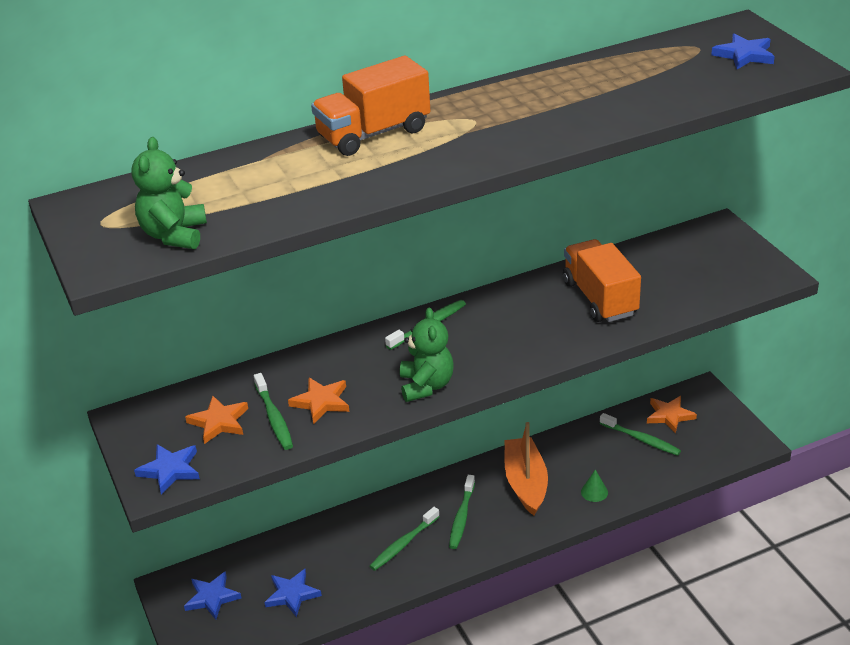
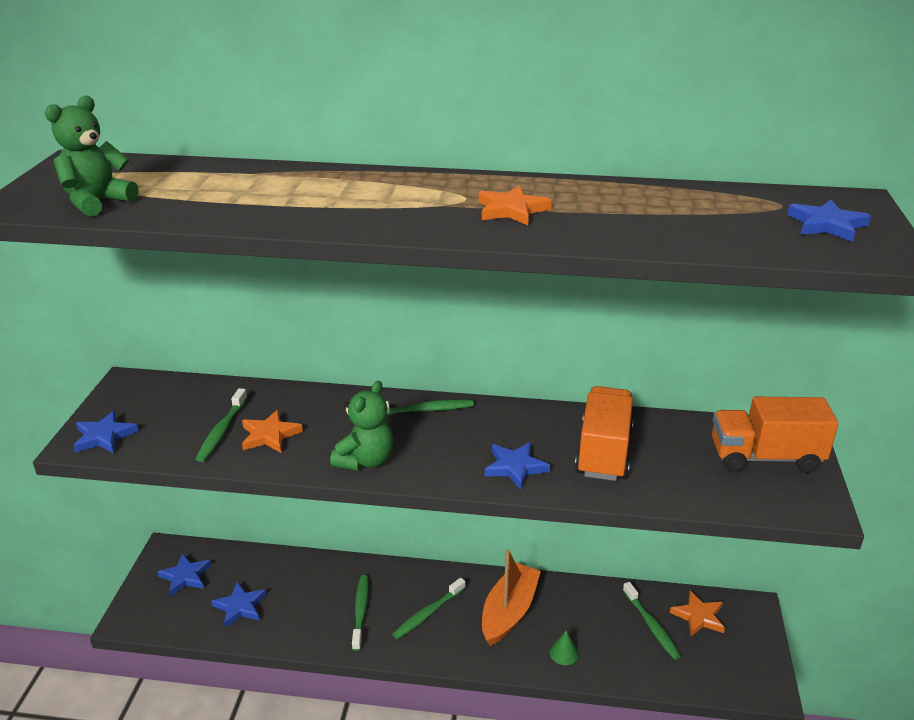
camera: 30 degrees right, 5 degrees down
(219, 422) = (181, 415): orange star -> orange star (511, 210)
(373, 134) = (365, 182): orange truck -> orange truck (765, 457)
(403, 544) = (360, 611): green toothbrush -> green toothbrush turned 105 degrees clockwise
(547, 338) = (515, 467): none -> blue star

